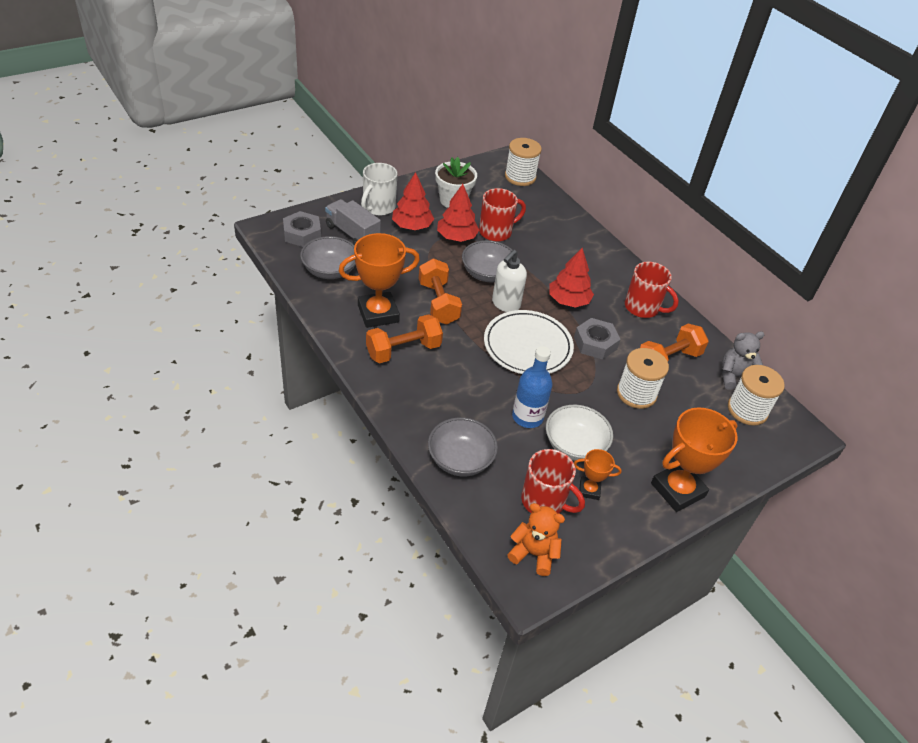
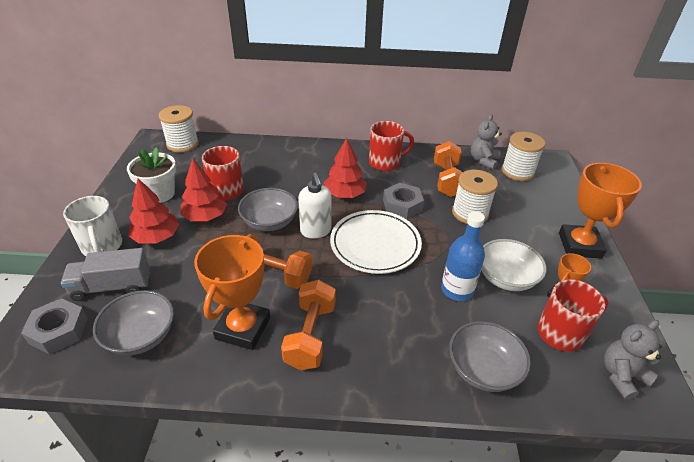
camera: 50 degrees left, 5 degrees down
(533, 554) = (622, 376): orange teddy bear -> grey teddy bear

